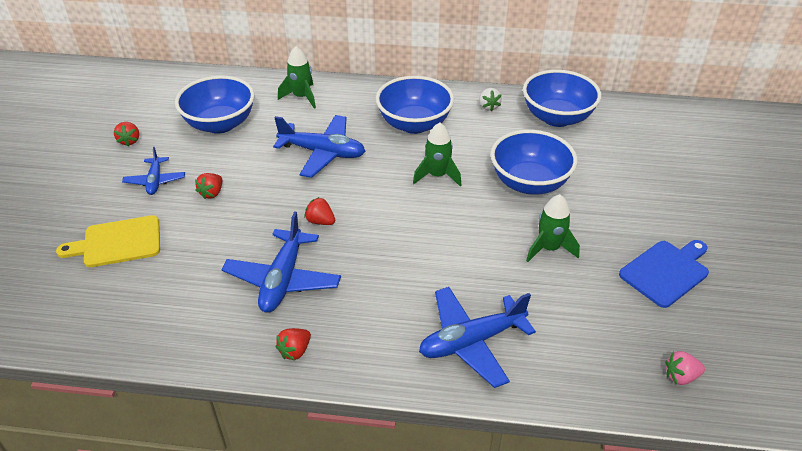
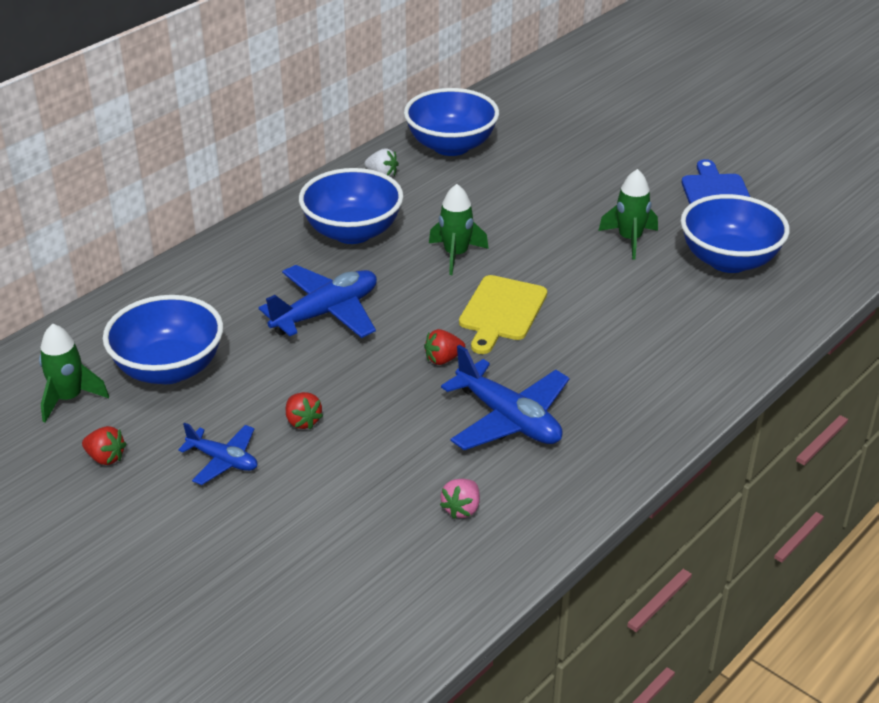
camera: 55 degrees left, 5 degrees down
(118, 242) = (311, 528): yellow cutting board -> yellow cutting board (501, 311)
(295, 351) = (619, 448): red strawberry -> none
(301, 97) = (197, 287): green rocket -> green rocket (69, 398)
(471, 342) = (703, 335): blue plane -> none
(529, 183) = (529, 207): blue bowl -> blue bowl (728, 260)
(680, 376) = (832, 248): pink strawberry -> pink strawberry (462, 509)

